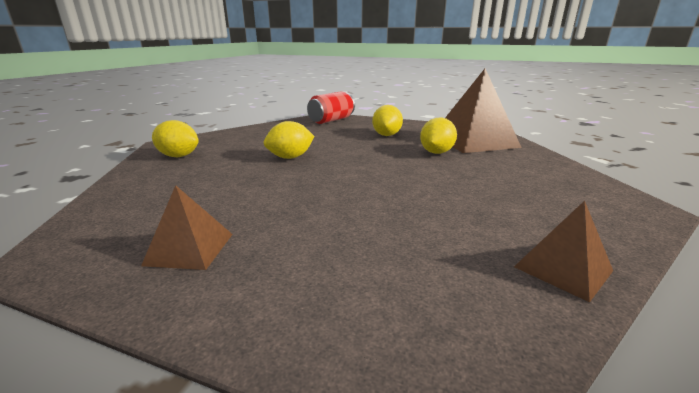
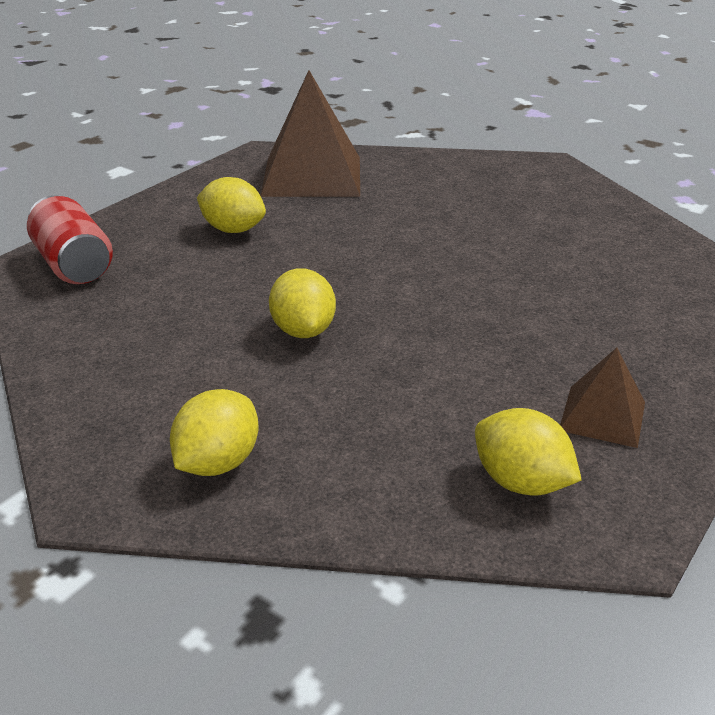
camera: 75 degrees left, 10 degrees up
(436, 152) = (348, 212): yellow lemon -> yellow lemon (521, 482)
(562, 268) = (643, 231): brown pyramid -> none

